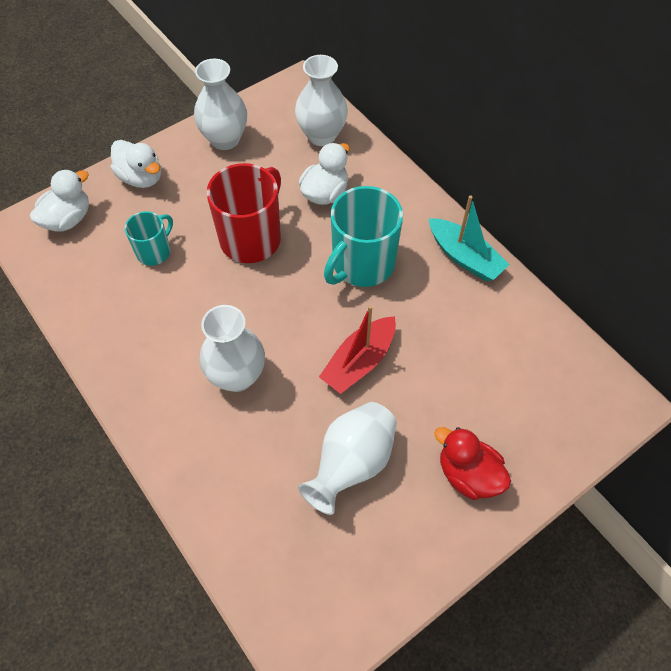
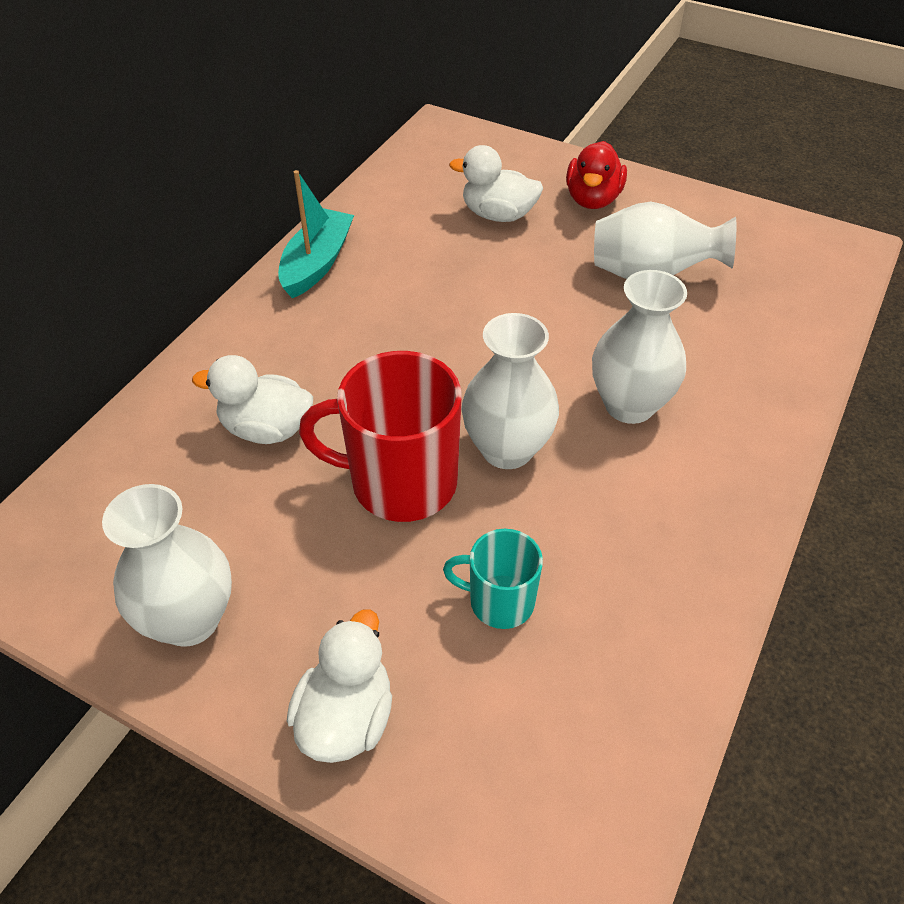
camera: 115 degrees left, 10 degrees down
(68, 219) = (513, 796): white duck -> white duck (498, 215)
(321, 135) = (134, 478): white vase -> white vase (507, 449)
(359, 361) = (526, 306): red boat -> none
(362, 264) = (380, 348): turquoise mug -> none

